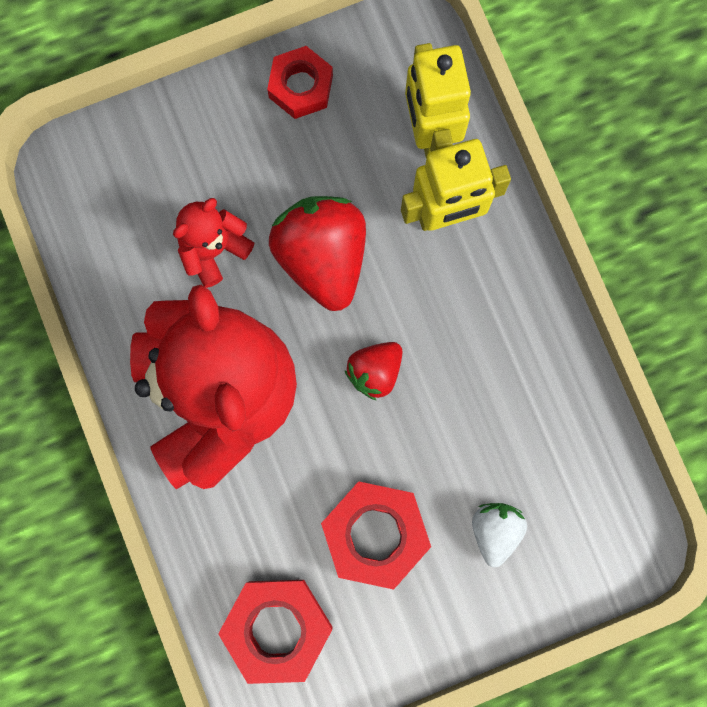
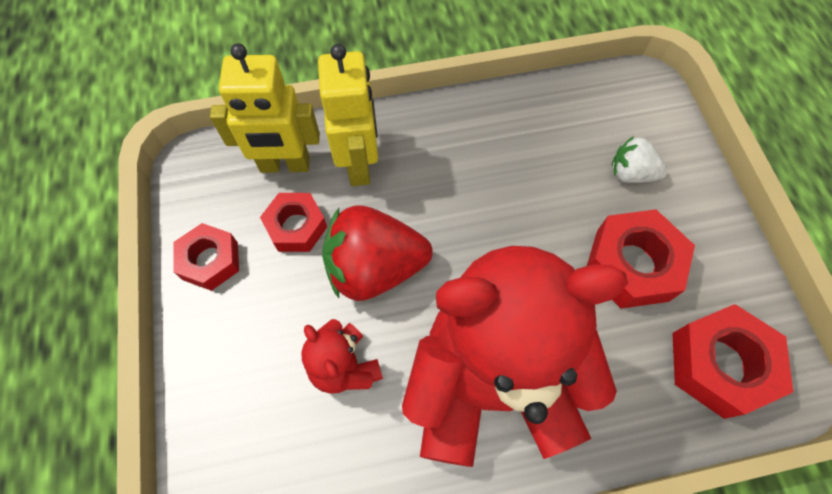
camera: 80 degrees left, 15 degrees down
(355, 164) = (296, 227): none -> red nut
(375, 372) = (486, 241): red strawberry -> none

